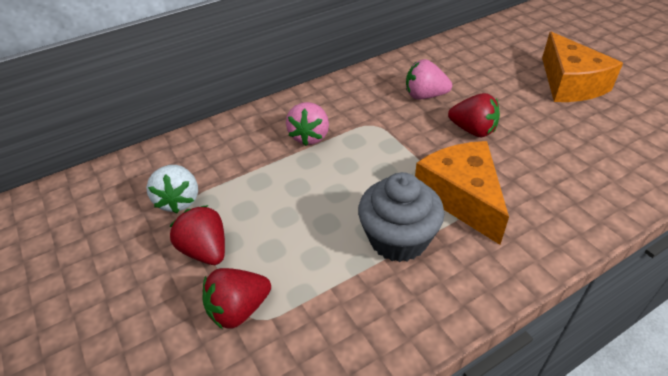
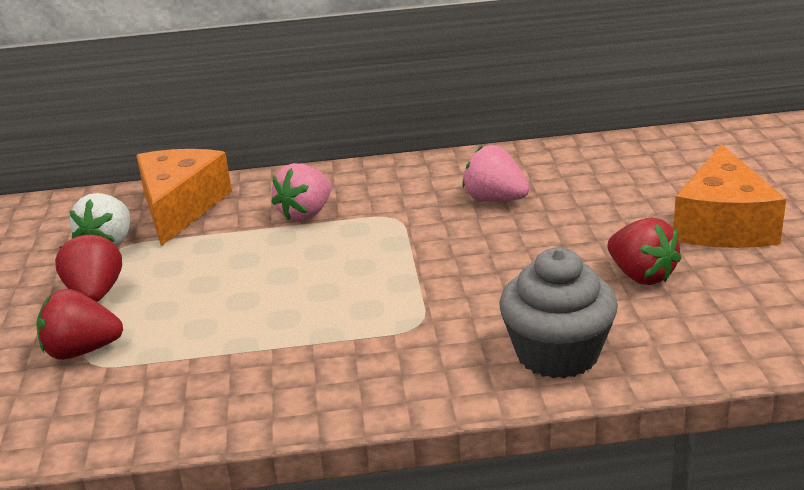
camera: 25 degrees right, 15 degrees down
(398, 239) = (307, 334): grey cupcake -> grey cupcake (557, 354)
(461, 197) = (426, 313): orange cheese -> orange cheese (180, 207)
(473, 130) = (518, 249): red strawberry -> red strawberry (641, 275)

